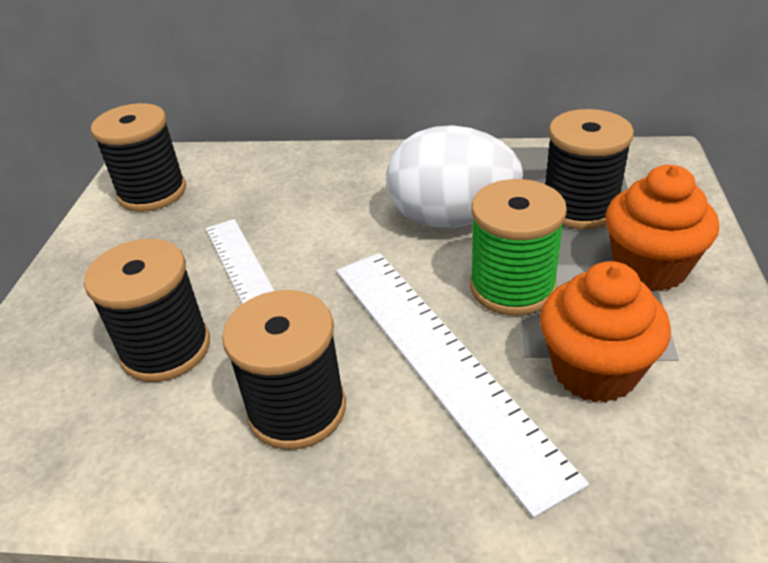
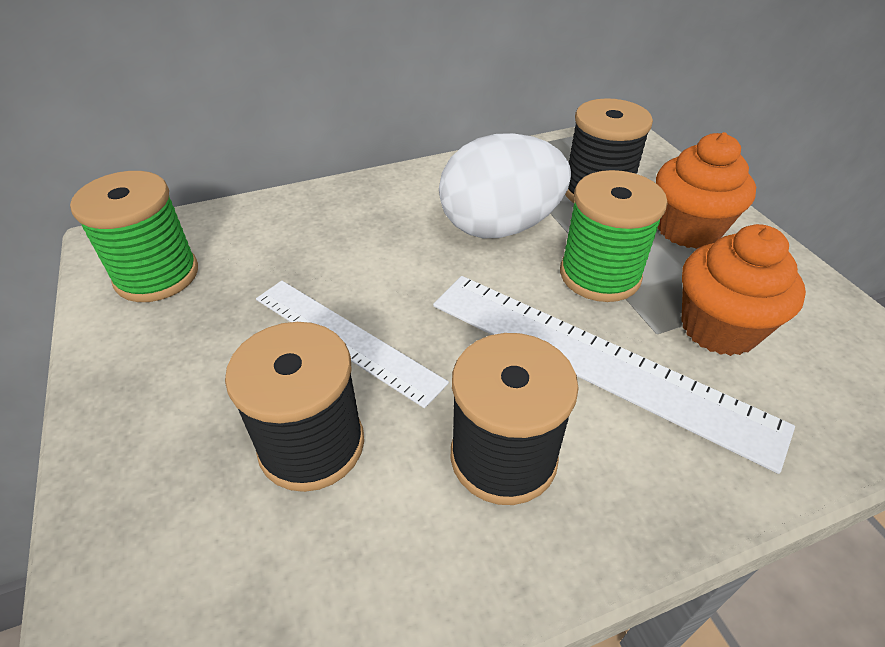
camera: 30 degrees left, 5 degrees up
(152, 192) = (157, 275): black spool -> green spool

